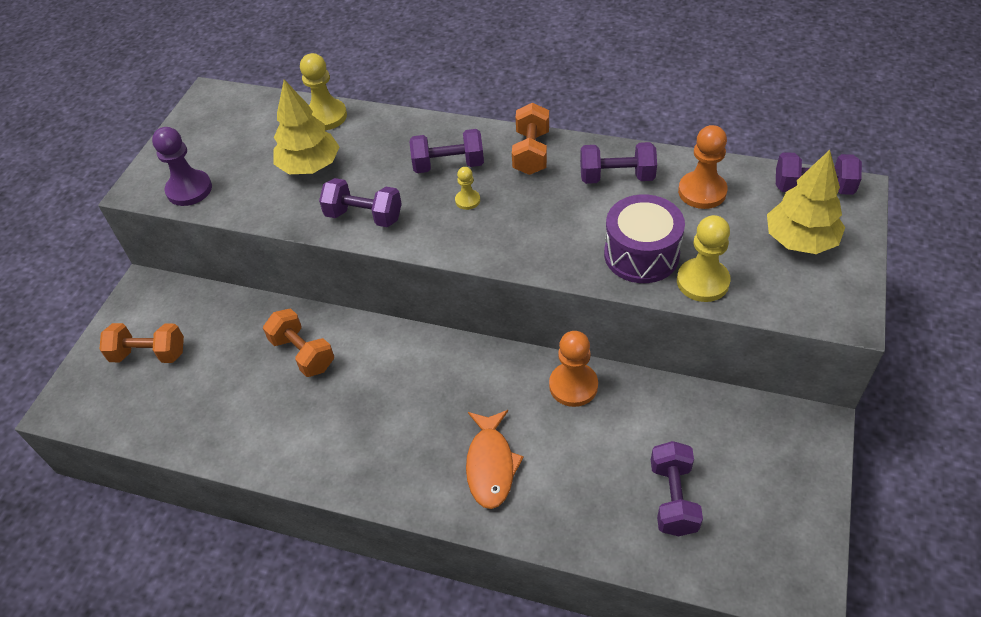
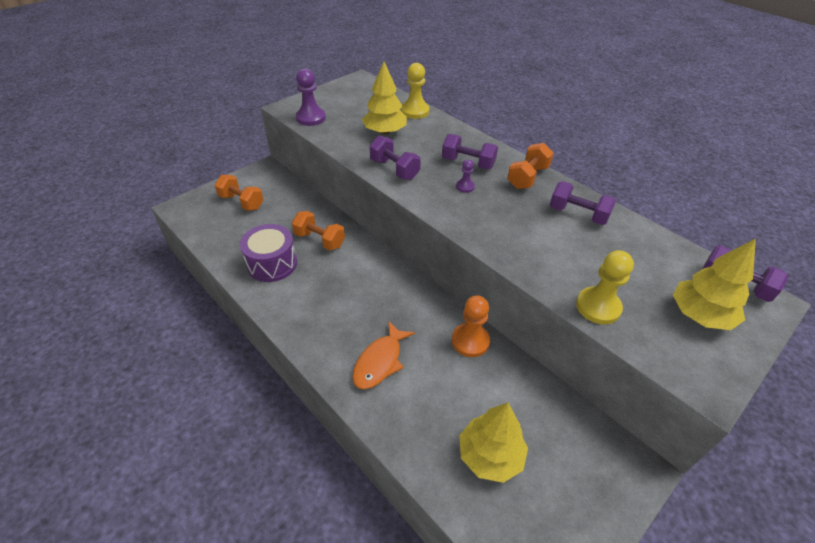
camera: 25 degrees right, 5 degrees down
(303, 353) = (319, 240): orange dumbbell -> orange dumbbell turned 45 degrees counterclockwise
(467, 200) = (465, 187): yellow pawn -> purple pawn
(641, 254) = (562, 268): purple drum -> purple drum (272, 263)
(673, 498) = (490, 455): purple dumbbell -> yellow tree
(702, 192) = (637, 249): orange pawn -> none

